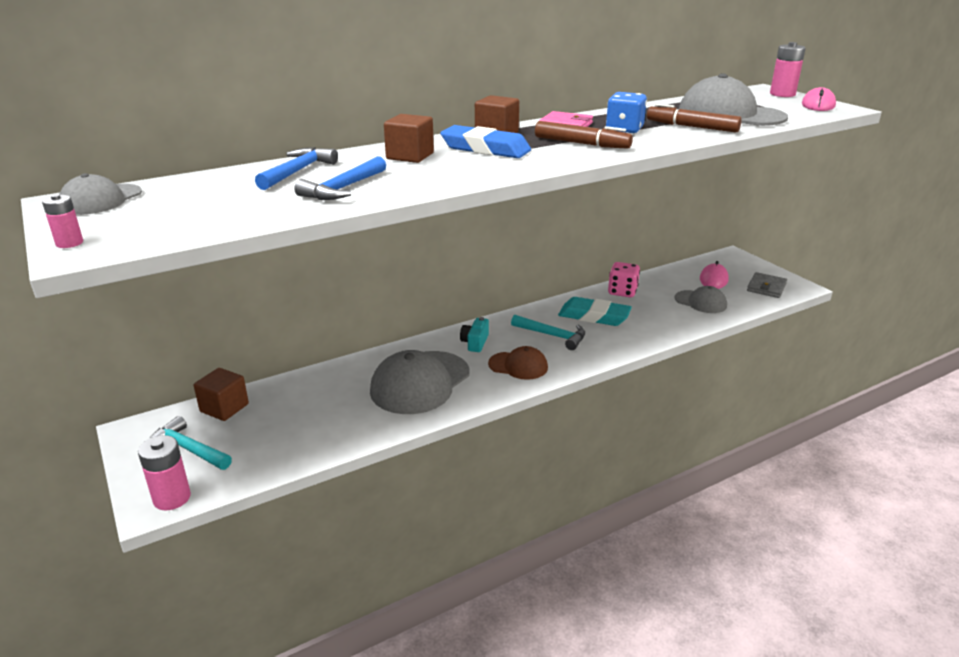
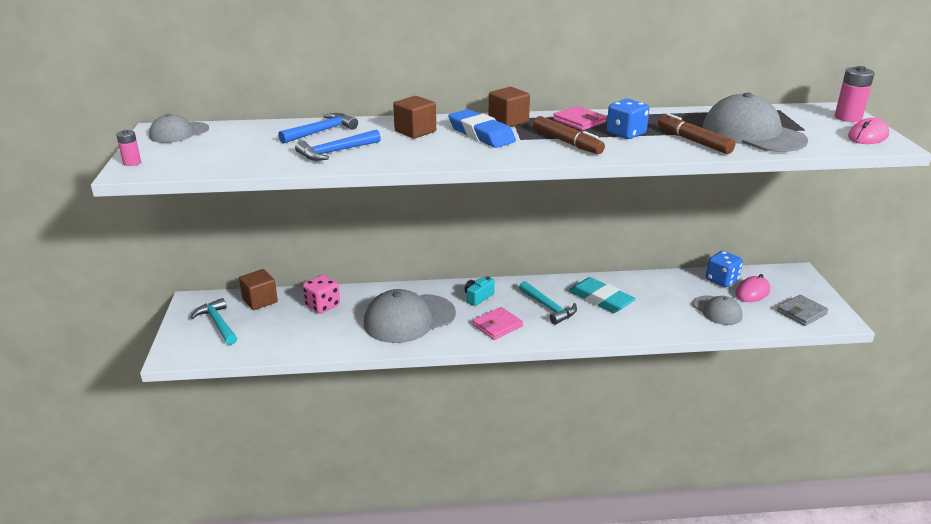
camera: 25 degrees right, 0 degrees up
(172, 498) = (186, 354): pink battery -> none
(518, 366) = (497, 326): brown cap -> pink wallet
(622, 292) = (648, 283): pink dice -> pink dice (322, 305)
(680, 275) = (722, 280): none -> blue dice

